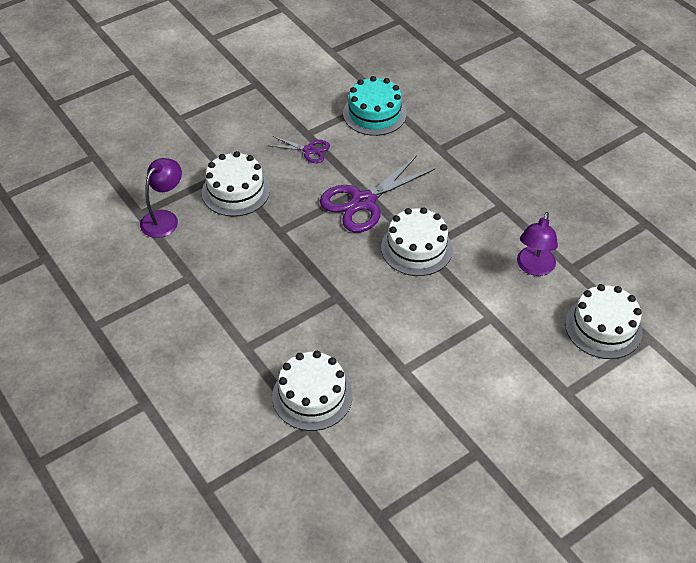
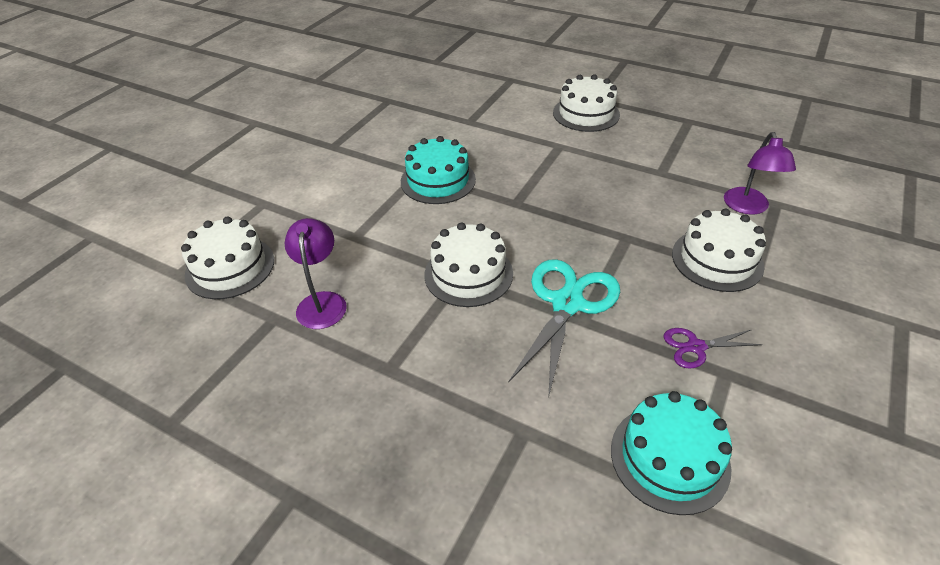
camera: 155 degrees right, 5 degrees down
(312, 396) = (481, 137): white cake -> white cake (586, 113)
(363, 202) = (567, 303): purple scissors -> turquoise scissors
(390, 352) = (438, 180): none -> turquoise cake

